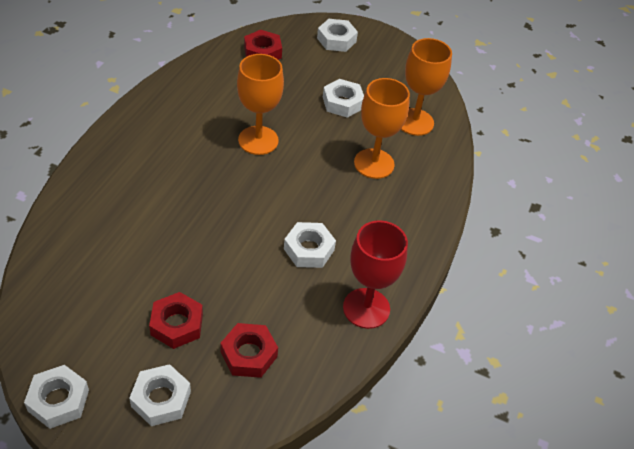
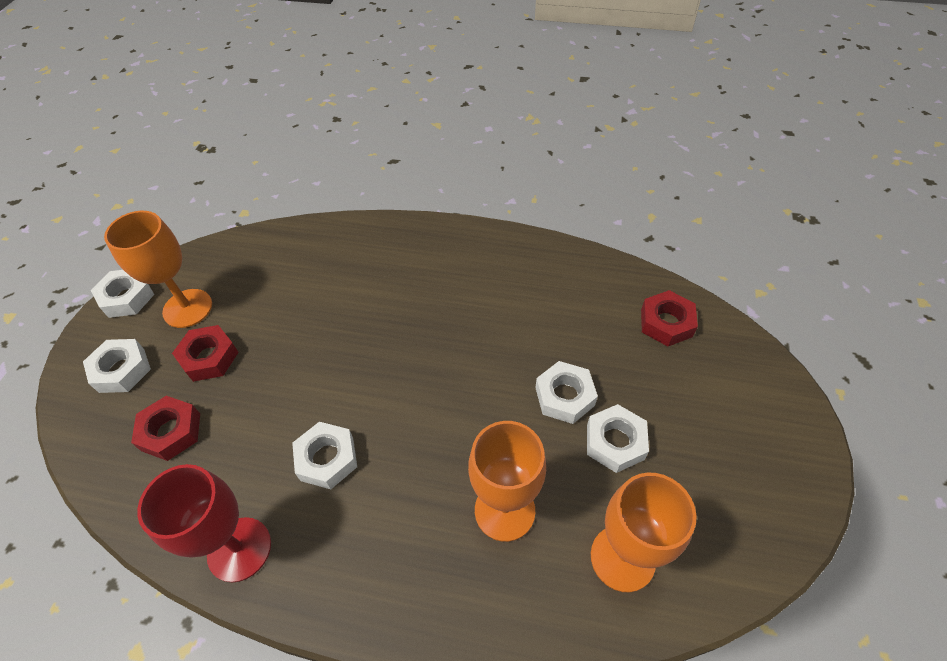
camera: 85 degrees right, 5 degrees up
(258, 140) = (496, 360): orange goblet -> orange goblet (187, 308)
(336, 40) = (753, 404): white nut -> white nut (564, 396)

